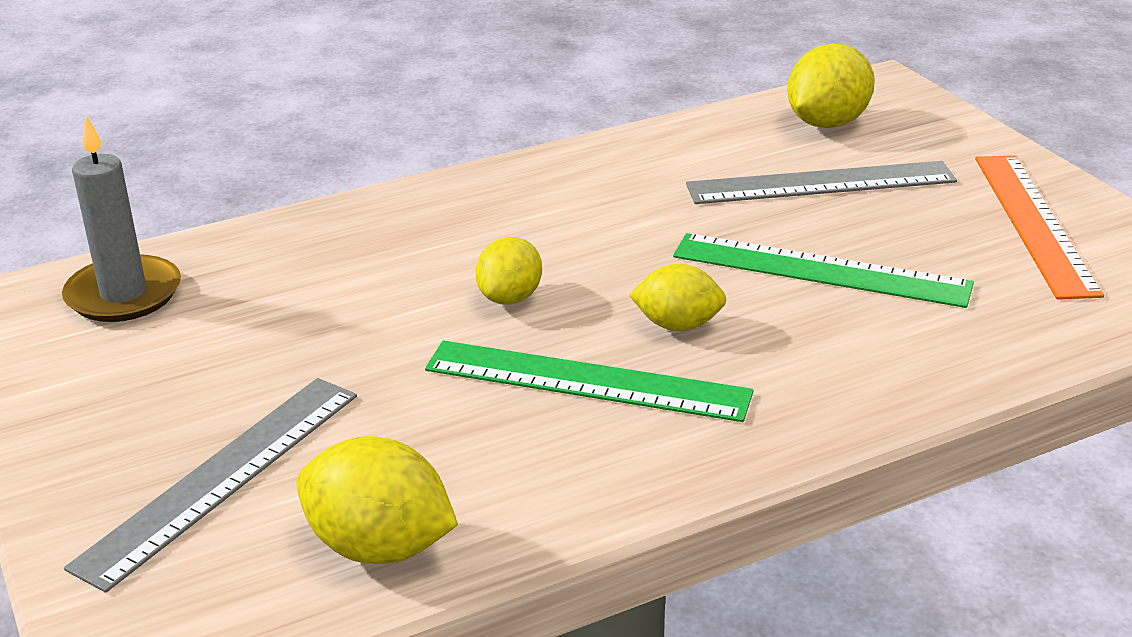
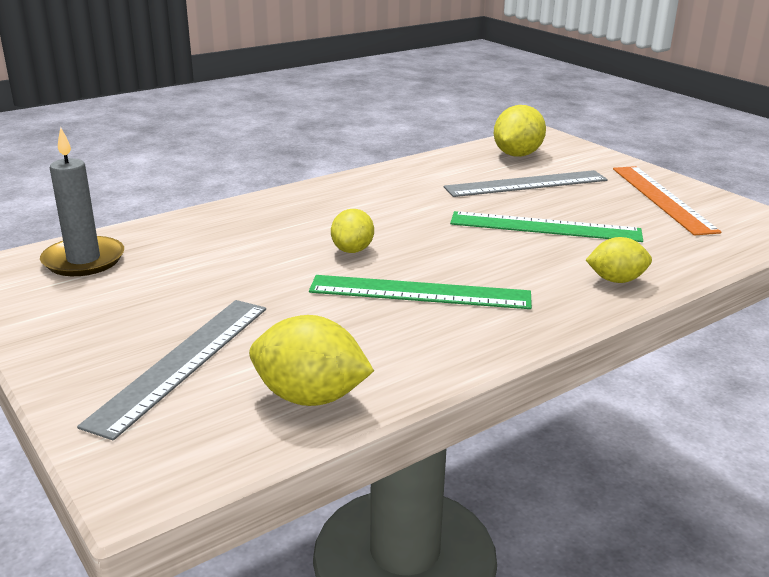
camera: 10 degrees left, 5 degrees down
(678, 325) = (467, 259): yellow lemon -> yellow lemon (616, 280)

